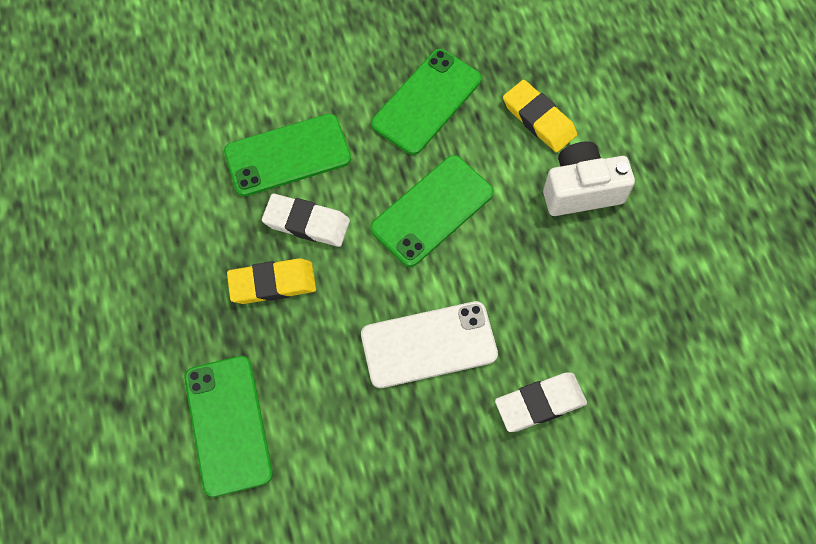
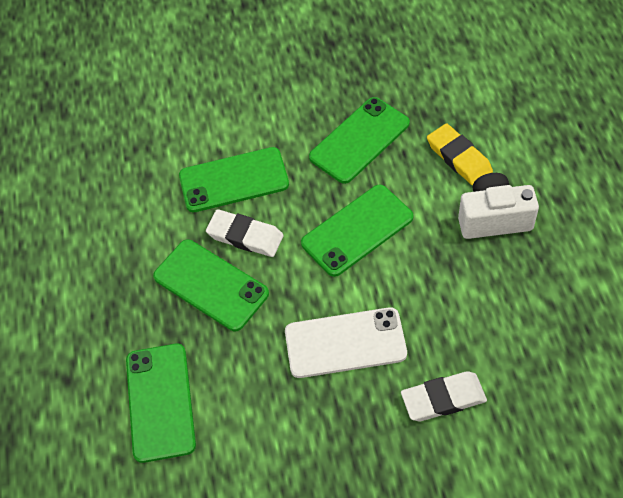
camera: 10 degrees right, 10 degrees down
(272, 283) = (210, 285): yellow eraser -> green phone

